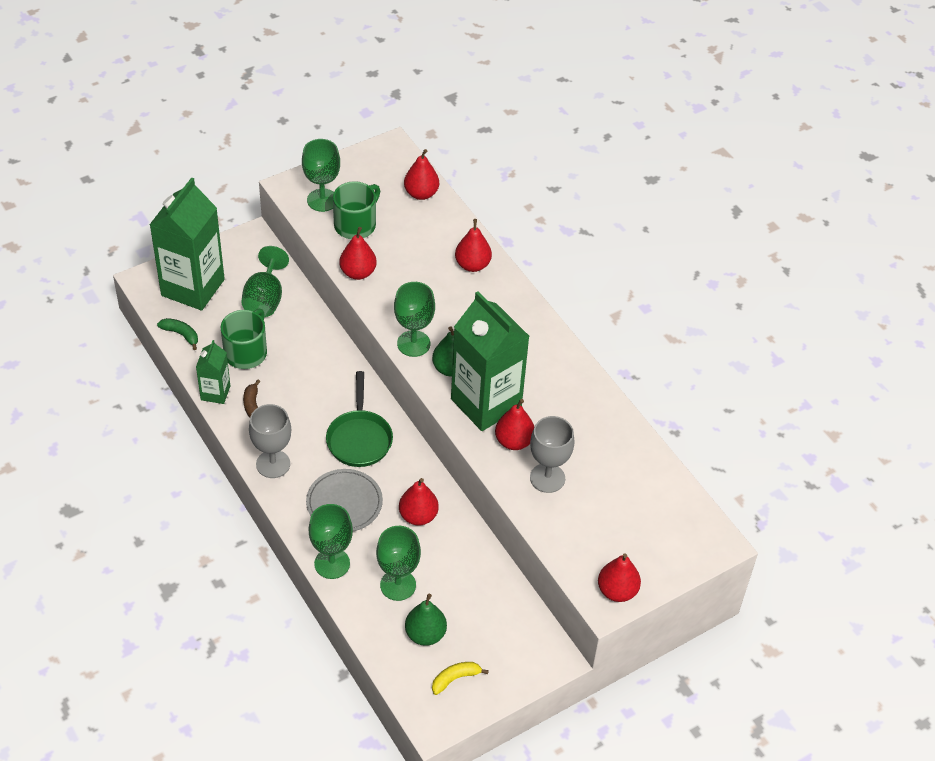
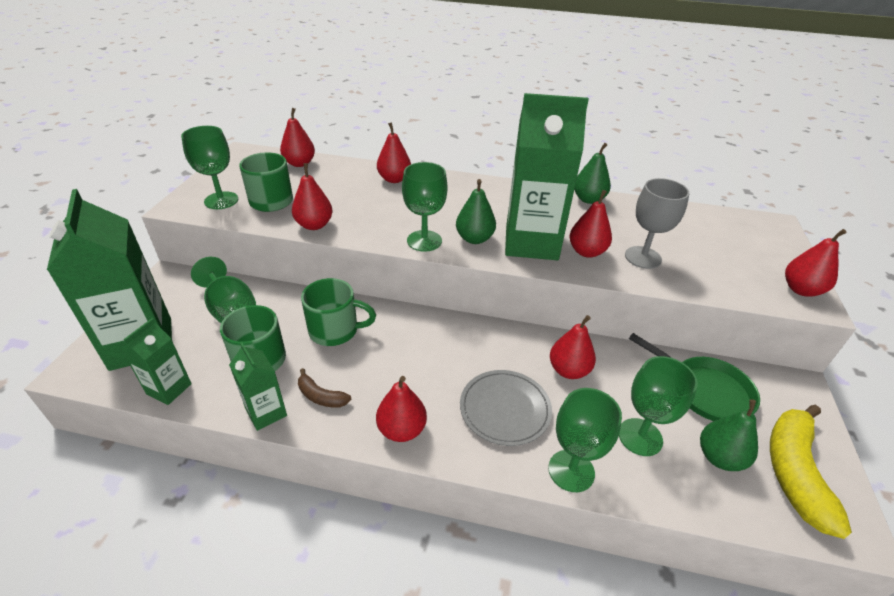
camera: 45 degrees left, 10 degrees down
(181, 334) = (169, 389): green banana -> green carton
(273, 464) = (402, 430): grey goblet -> red pear
(310, 368) = (335, 330): none -> green mug
(359, 438) = (445, 351): green pan -> green pan (705, 391)
(455, 679) = (794, 472): yellow banana -> yellow banana, size x2.03
(599, 401) = (588, 199): none -> green pear

